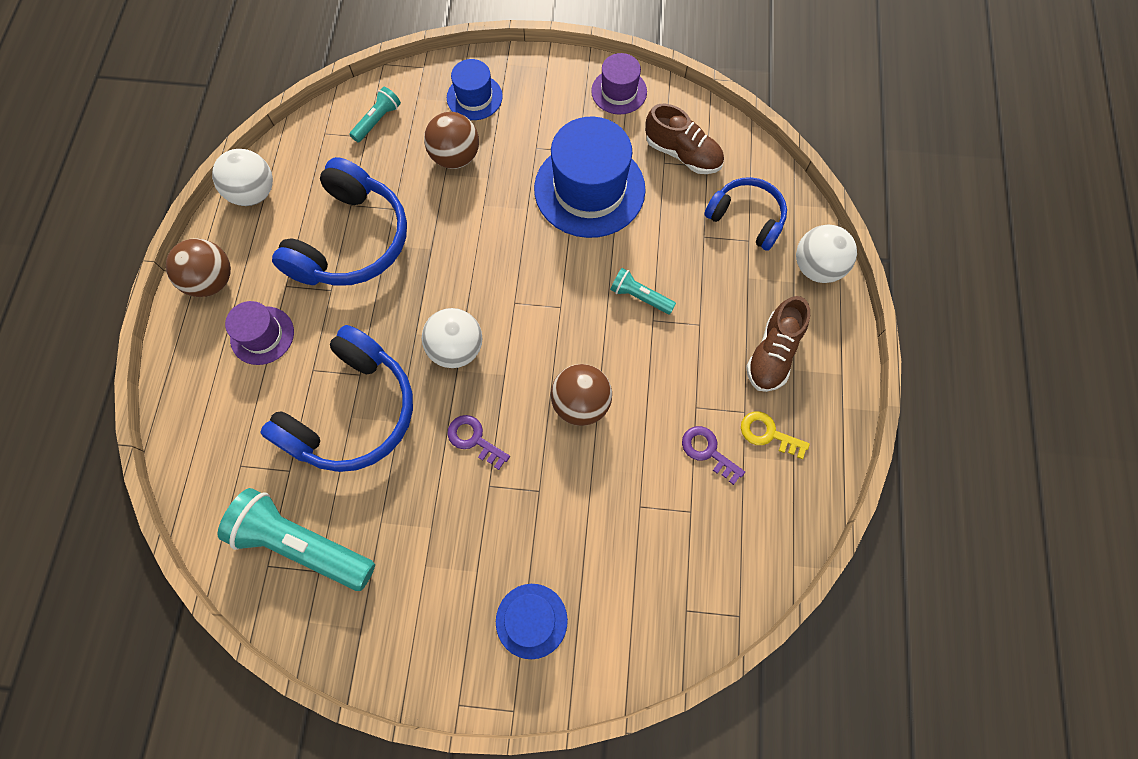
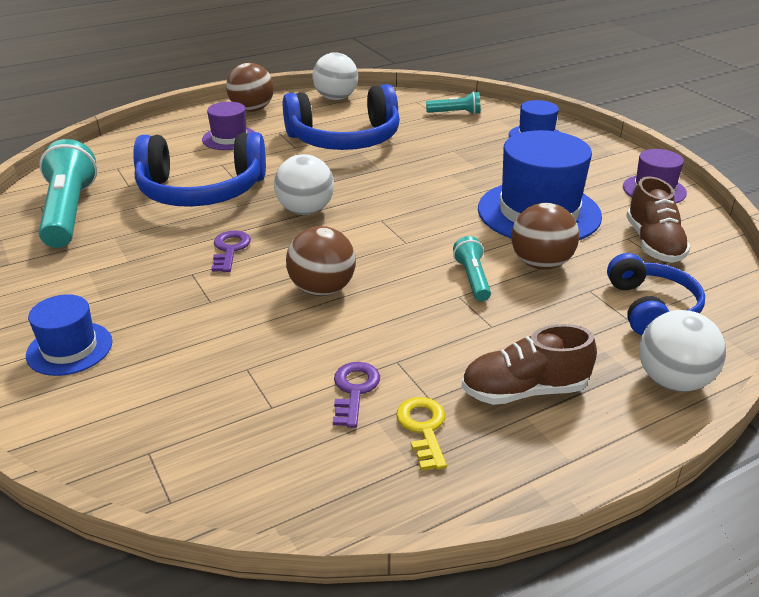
camera: 55 degrees right, 35 degrees down
(455, 157) = (473, 149): brown ball -> brown ball (541, 264)

